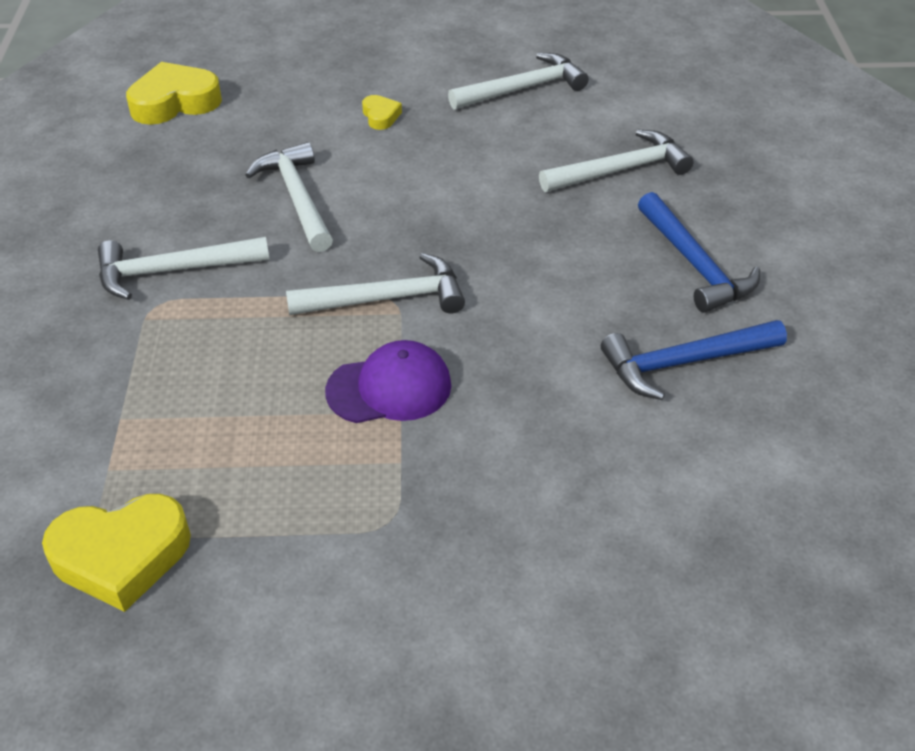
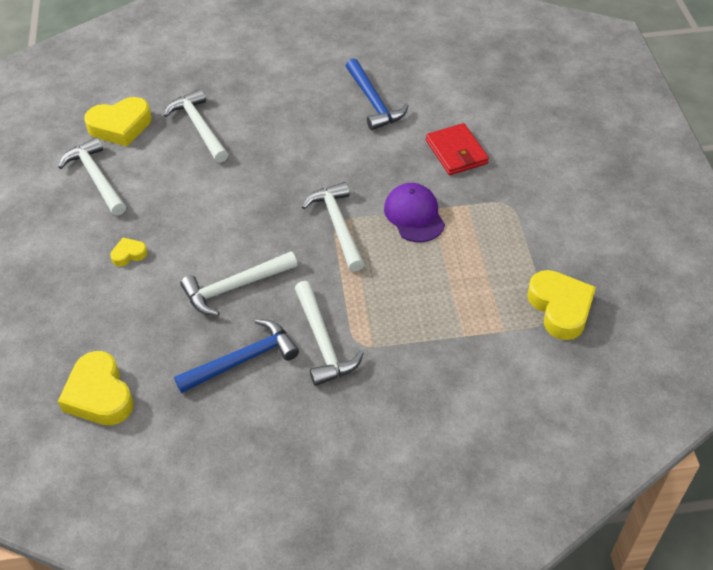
camera: 95 degrees left, 5 degrees up
(539, 464) = (456, 152): none -> red wallet
(624, 104) = (120, 126): none -> yellow heart
(694, 264) = (292, 97): blue hammer -> blue hammer (243, 360)

